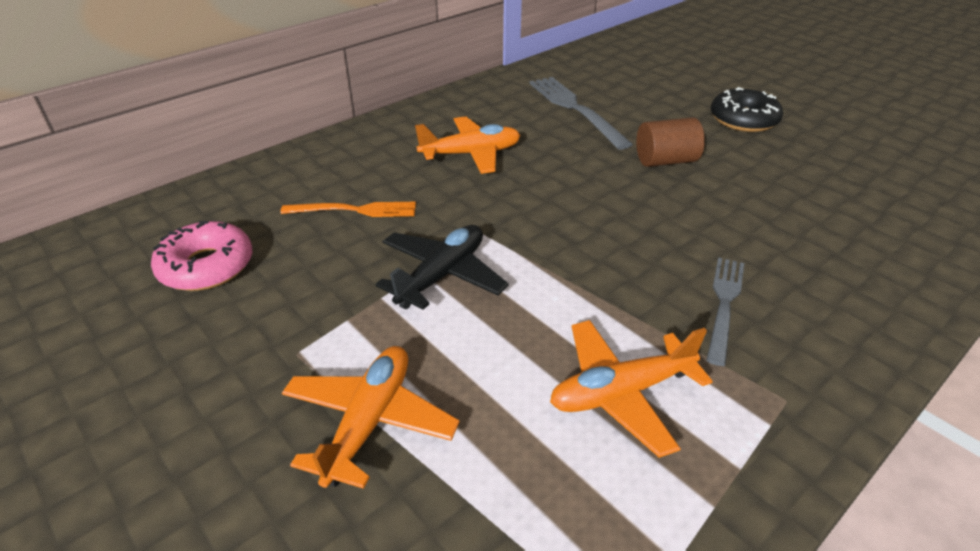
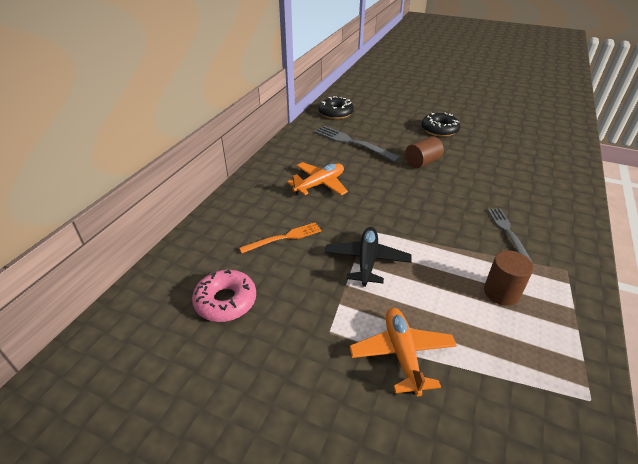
camera: 25 degrees left, 0 degrees up
(587, 64) = (335, 113): none -> black donut
(621, 393) = (501, 292): orange plane -> brown cylinder

